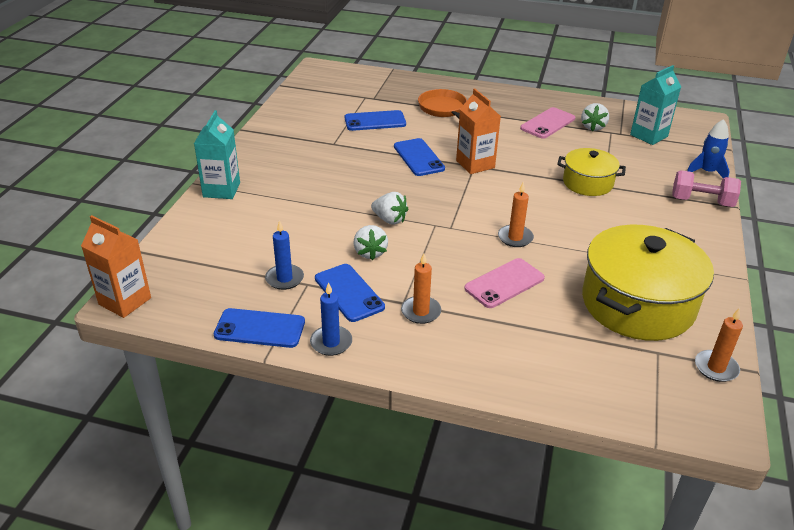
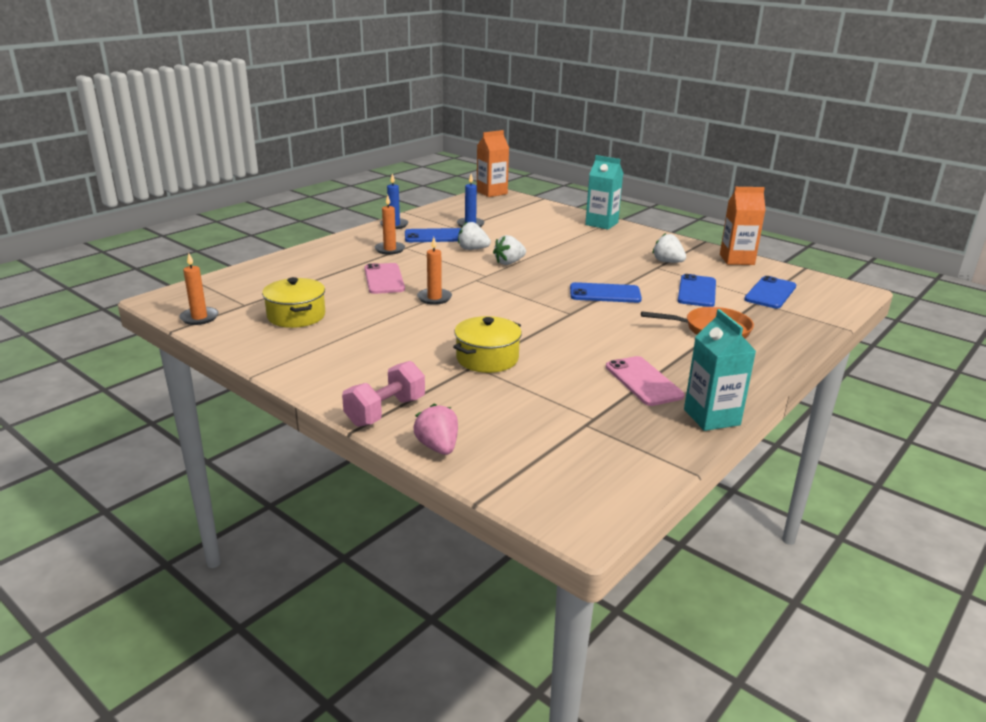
camera: 115 degrees right, 10 degrees down
(260, 328) = (429, 213): blue phone -> blue phone (770, 293)
(475, 164) = (572, 314): orange carton -> orange carton (736, 259)
(593, 127) = (616, 410): white strawberry -> white strawberry (667, 262)
(637, 304) = (296, 316): yellow pot -> yellow pot, size x0.55
(649, 136) = (564, 444): turquoise carton -> turquoise carton (711, 417)
(707, 172) = (438, 447): blue rocket -> pink strawberry

